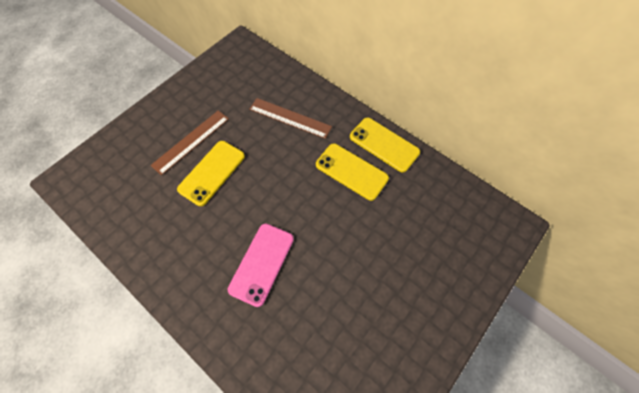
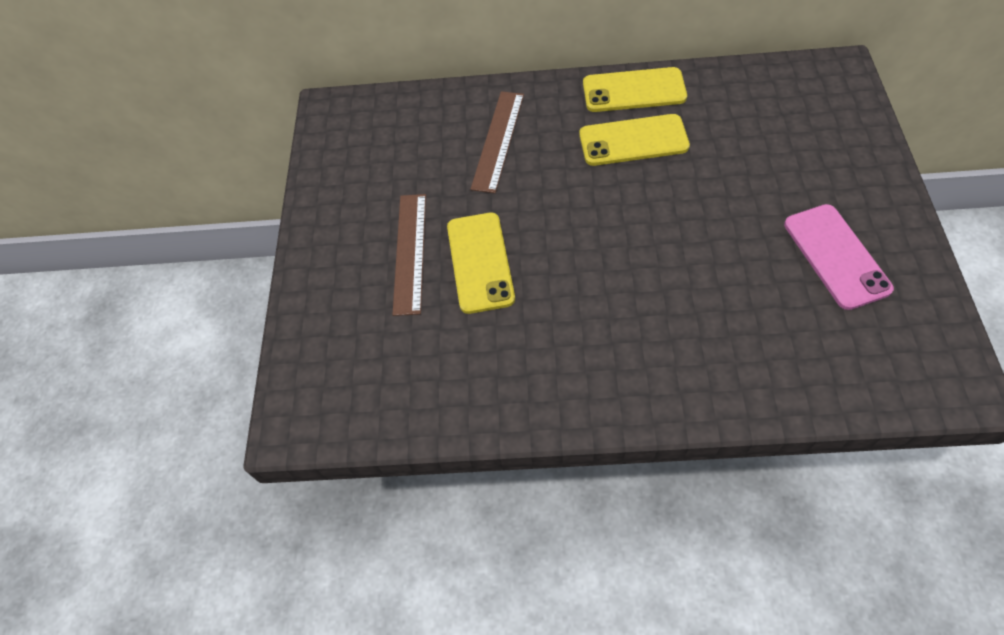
camera: 35 degrees left, 5 degrees down
(261, 263) = (653, 299): pink phone -> pink phone (835, 256)
(290, 118) = (498, 140): brown ruler -> brown ruler turned 60 degrees counterclockwise

